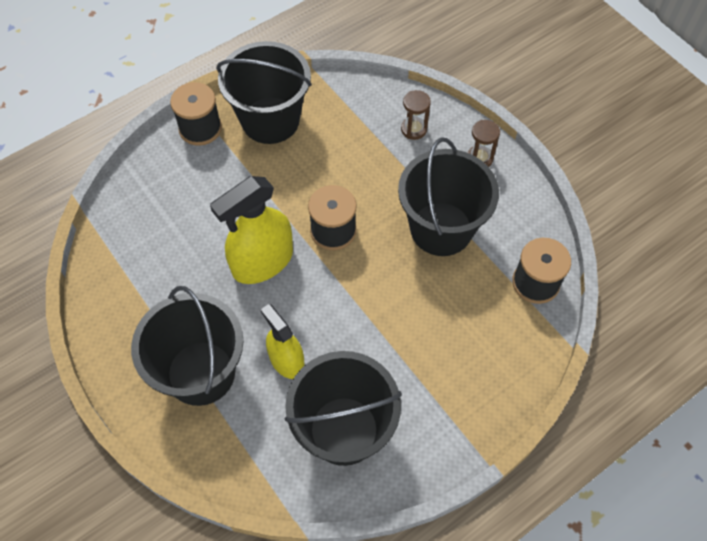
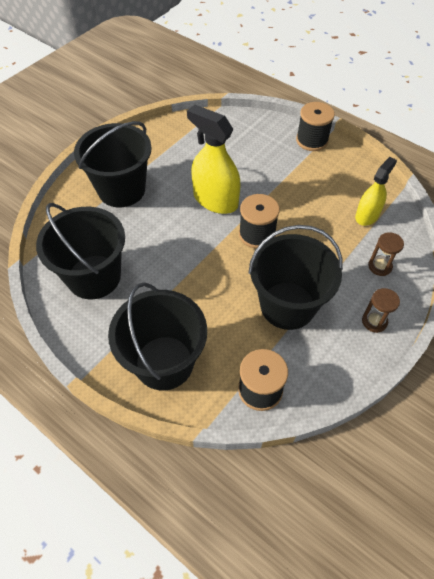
camera: 75 degrees right, 5 degrees down
(270, 120) = (339, 175): black bucket -> black bucket (164, 362)
(286, 361) = (141, 232): yellow spray bottle -> yellow spray bottle (367, 215)

